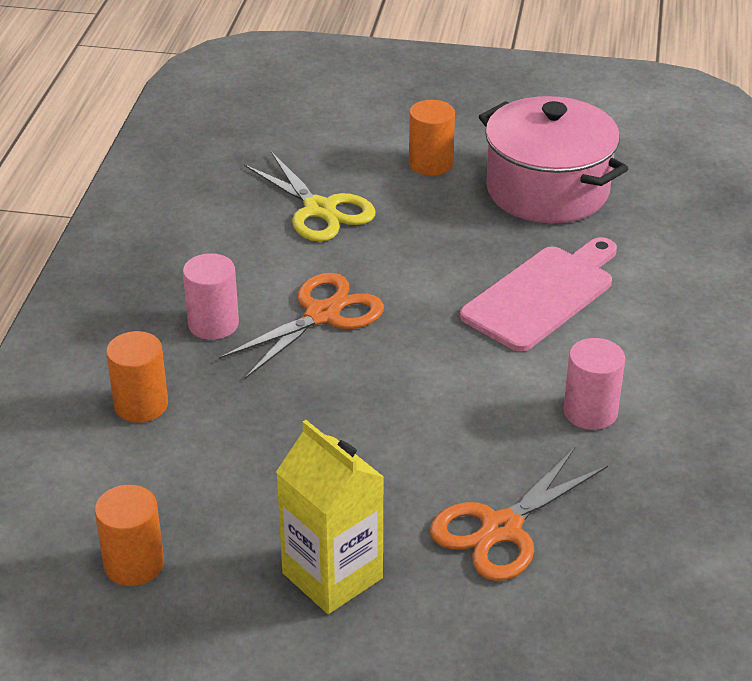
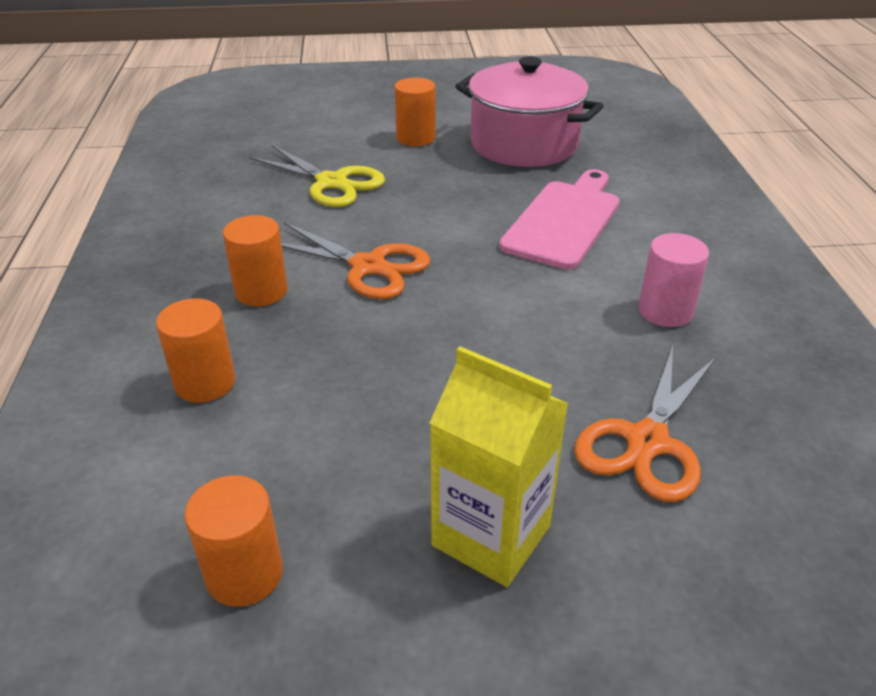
camera: 15 degrees left, 0 degrees up
(213, 324) = (261, 291): pink cylinder -> orange cylinder
(322, 315) = (368, 266): orange scissors -> orange scissors turned 90 degrees clockwise

